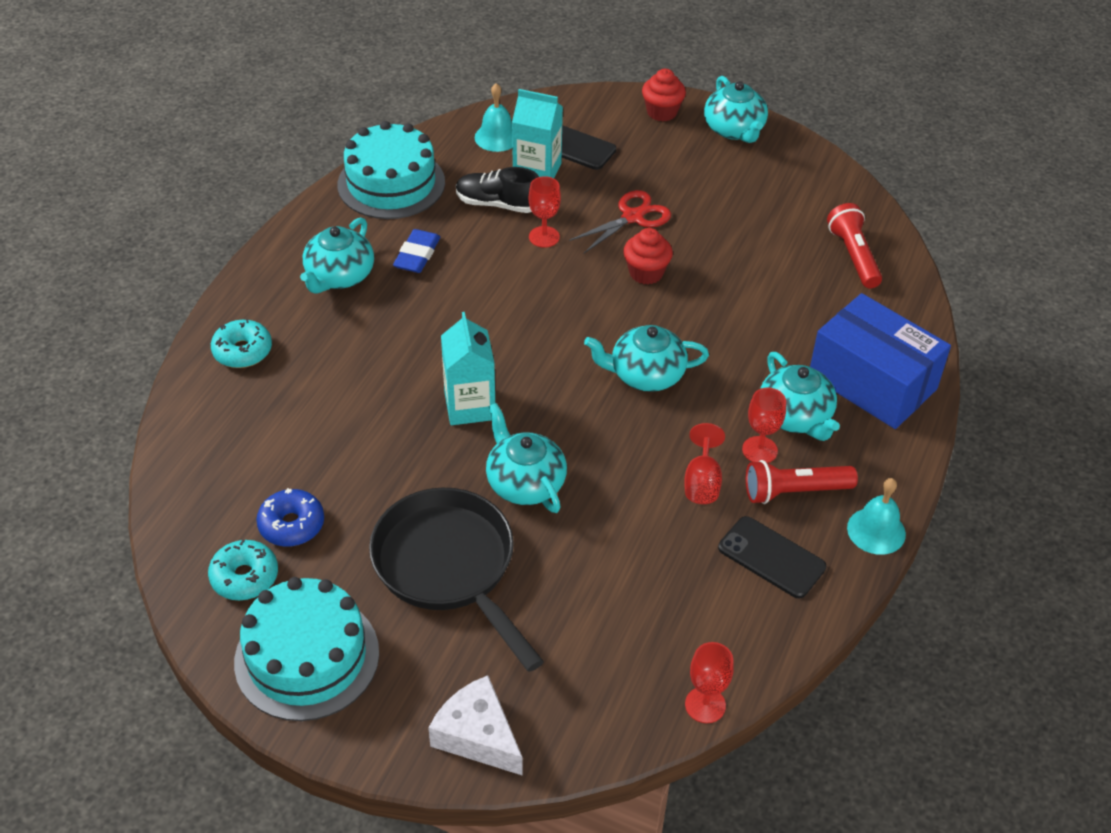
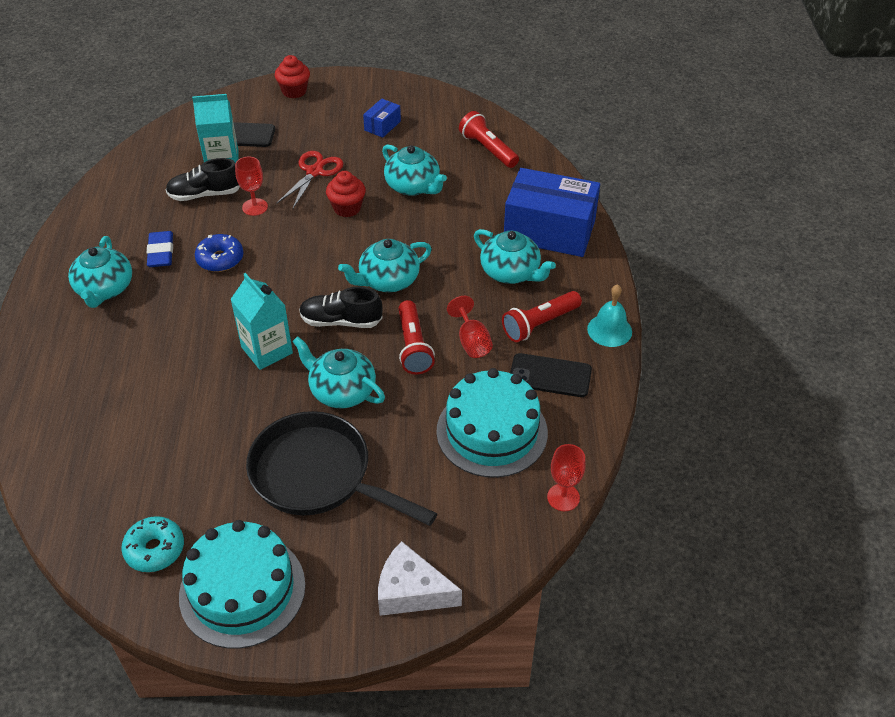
camera: 25 degrees left, 0 degrees up
(242, 351) = (53, 374): turquoise donut -> none
(291, 525) = (172, 493): blue donut -> blue donut (220, 259)
(391, 183) = (109, 205): turquoise cake -> turquoise cake (492, 431)
(497, 137) = (176, 146): turquoise bell -> none
(567, 403) = (341, 321): none -> black shoe
(631, 462) = (413, 346): none -> red flashlight
(734, 130) = (355, 88): turquoise teapot -> turquoise teapot (413, 186)
(742, 186) = (382, 126): none -> blue box
(759, 450) = (499, 304): red goblet -> none

